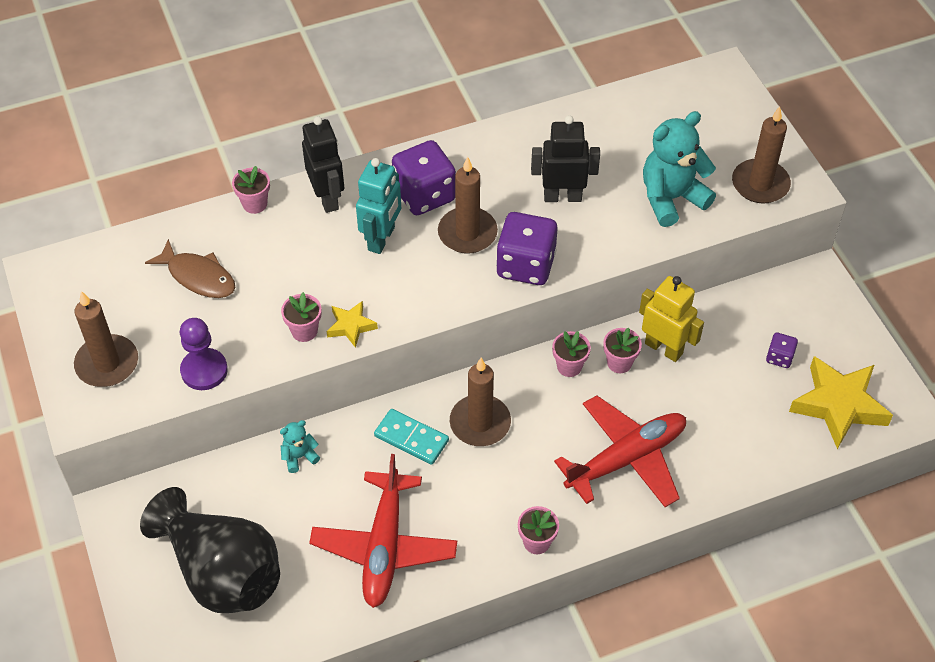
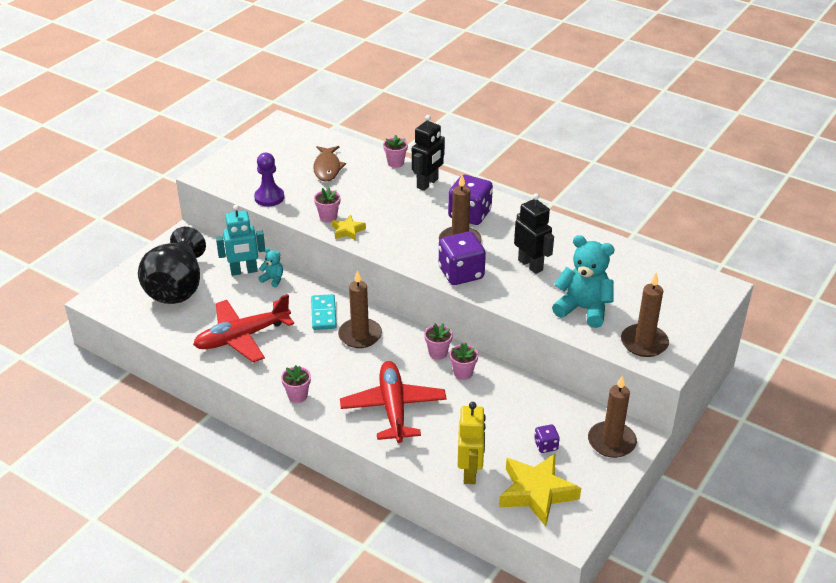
camera: 55 degrees right, 15 degrees down
(107, 363) = (244, 167): brown candle -> brown candle (611, 442)
(381, 239) = (420, 214): turquoise robot -> turquoise robot (244, 271)
(627, 458) = (393, 408): red plane -> red plane turned 120 degrees counterclockwise
(664, 348) = (495, 388): yellow robot -> yellow robot (470, 472)

